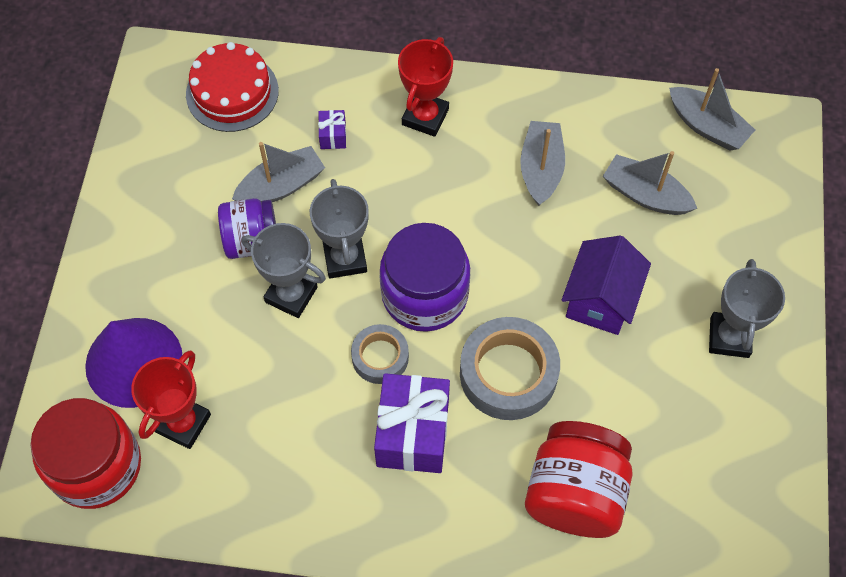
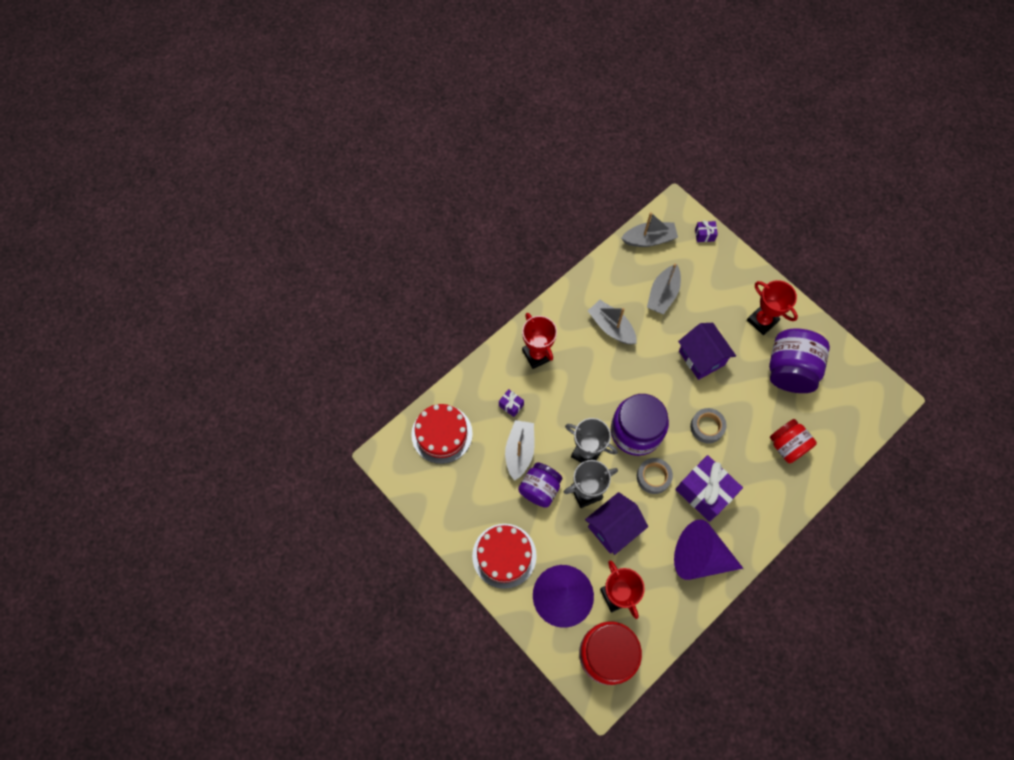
camera: 50 degrees left, 5 degrees up
(133, 262) = (504, 555): none -> red cake
(270, 357) = (613, 528): none -> purple house
(317, 489) = (700, 557): none -> purple cone
(508, 373) = (707, 427): grey tape -> grey tape, size x0.58
(574, 494) = (787, 446): red jar -> red jar, size x0.65
(645, 194) = (663, 294): grey boat -> grey boat turned 45 degrees counterclockwise
(691, 422) = (790, 370): none -> purple jar
(729, 337) = (762, 321): grey trophy -> red trophy
(782, 184) = (704, 235): none -> purple gift

